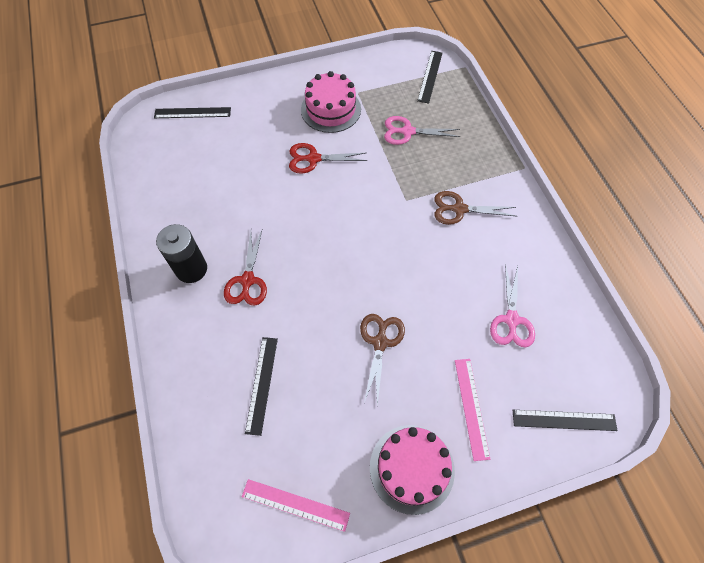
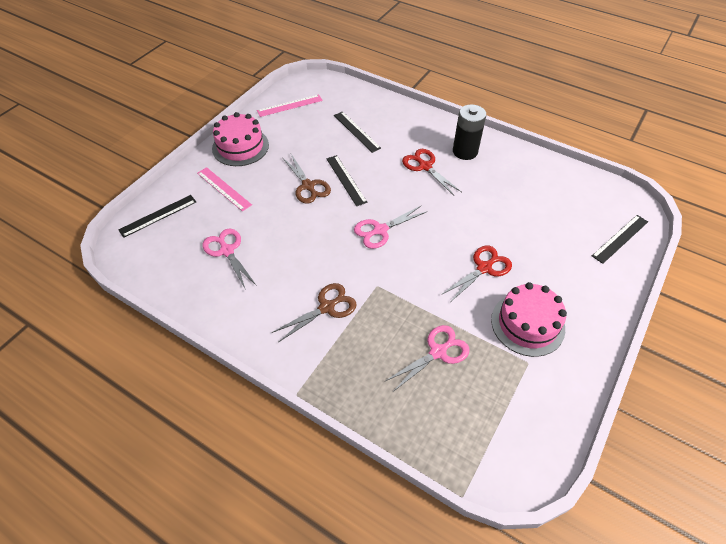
camera: 140 degrees right, 10 degrees down
(358, 243) = (380, 230): none -> pink scissors
(430, 76) = (484, 445): black ruler -> black ruler (346, 180)

